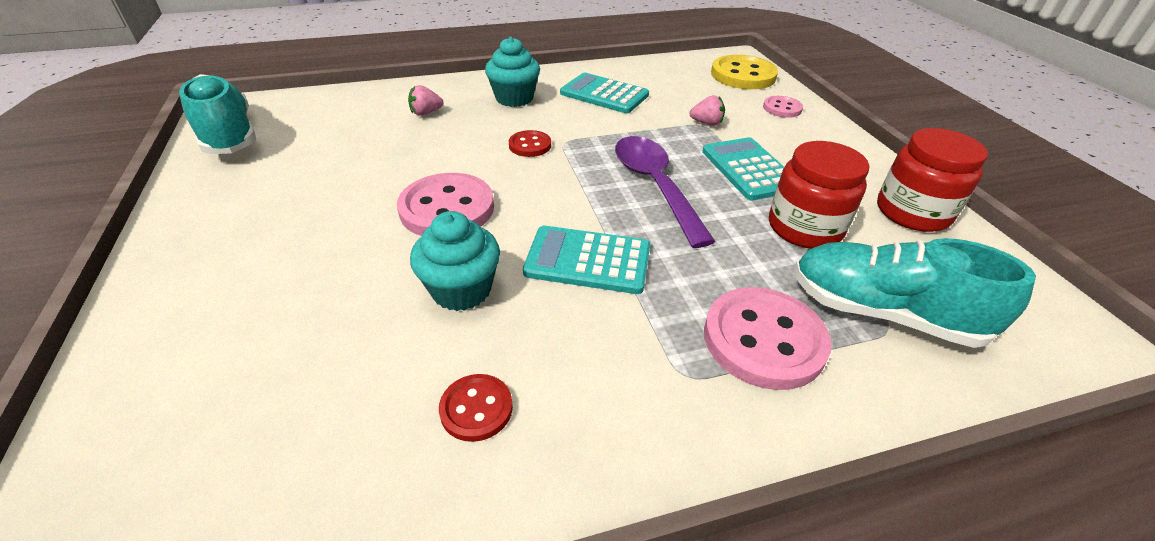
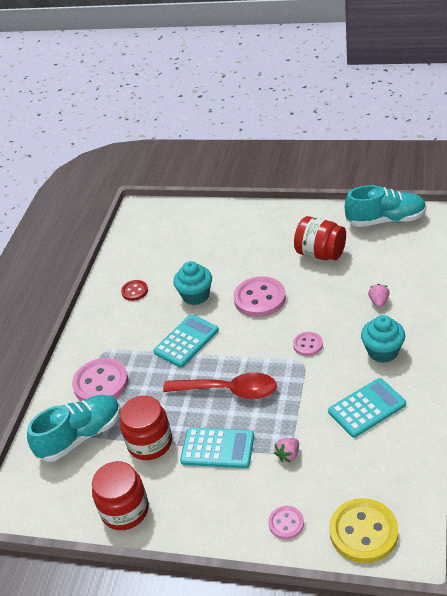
camera: 125 degrees right, 0 degrees up
(317, 175) = (320, 253): none -> red jar
(530, 145) = (308, 345): red button -> pink button
(655, 186) = (228, 391): purple spoon -> red spoon

